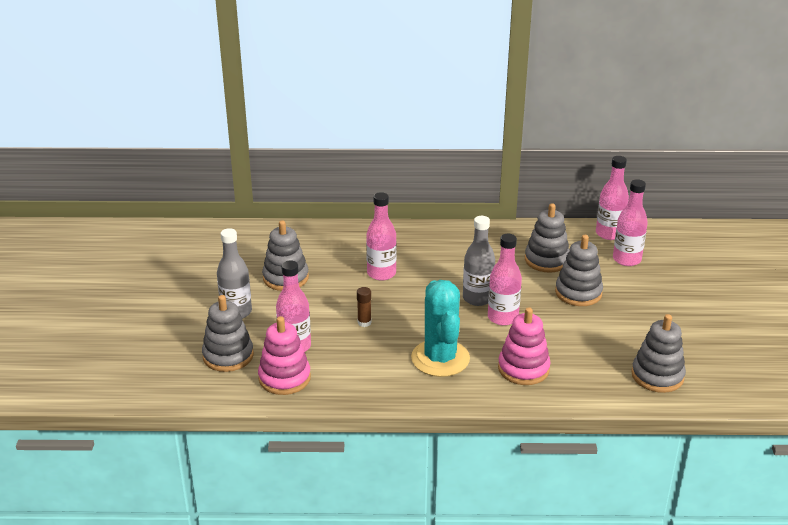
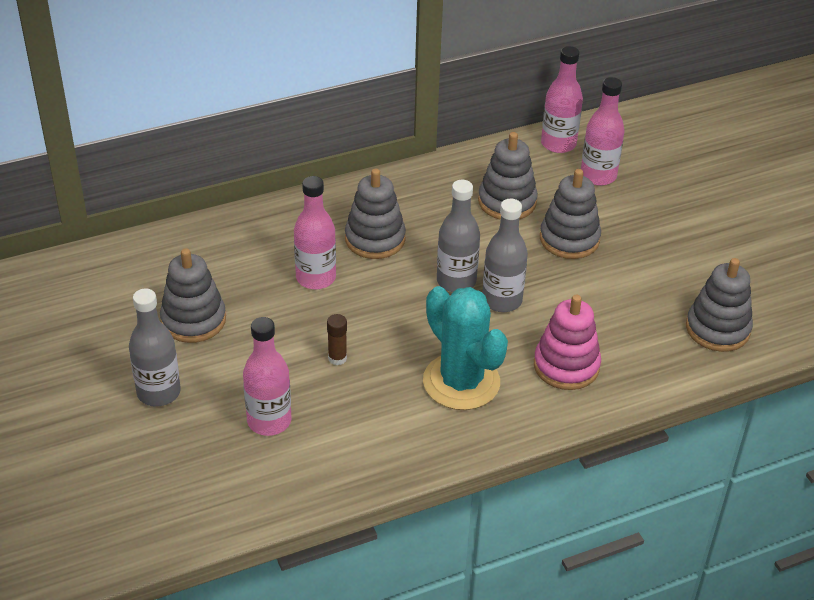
camera: 25 degrees left, 10 degrees up
(228, 356) = (189, 463): grey stacking toy -> grey stacking toy (375, 239)
(284, 378) = (284, 472): pink stacking toy -> none
(502, 317) = (502, 300): pink bottle -> grey bottle

